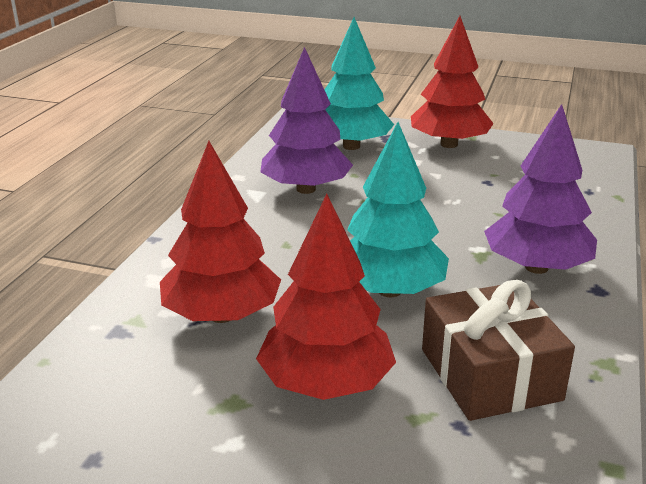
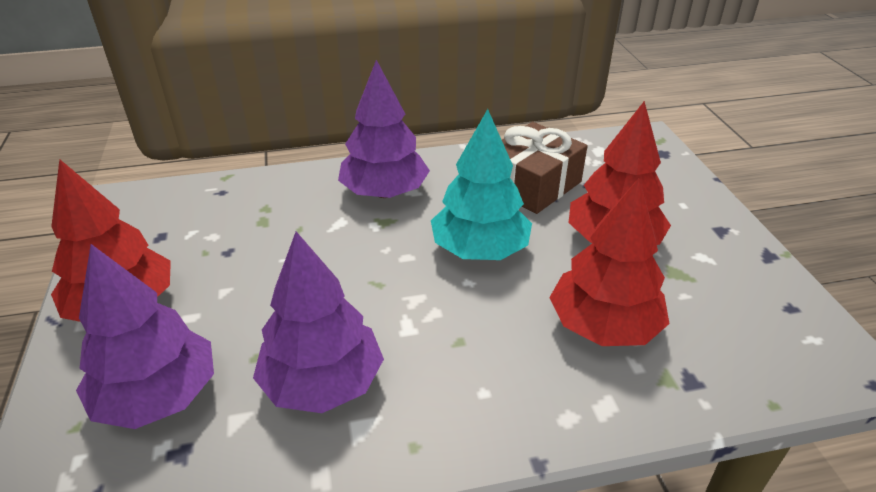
camera: 120 degrees left, 10 degrees up
(351, 146) = (158, 396): turquoise tree -> purple tree

